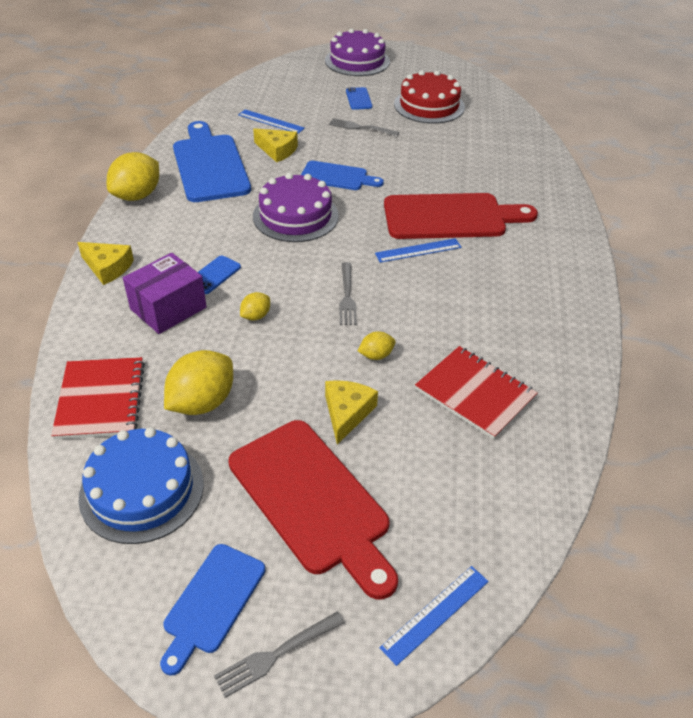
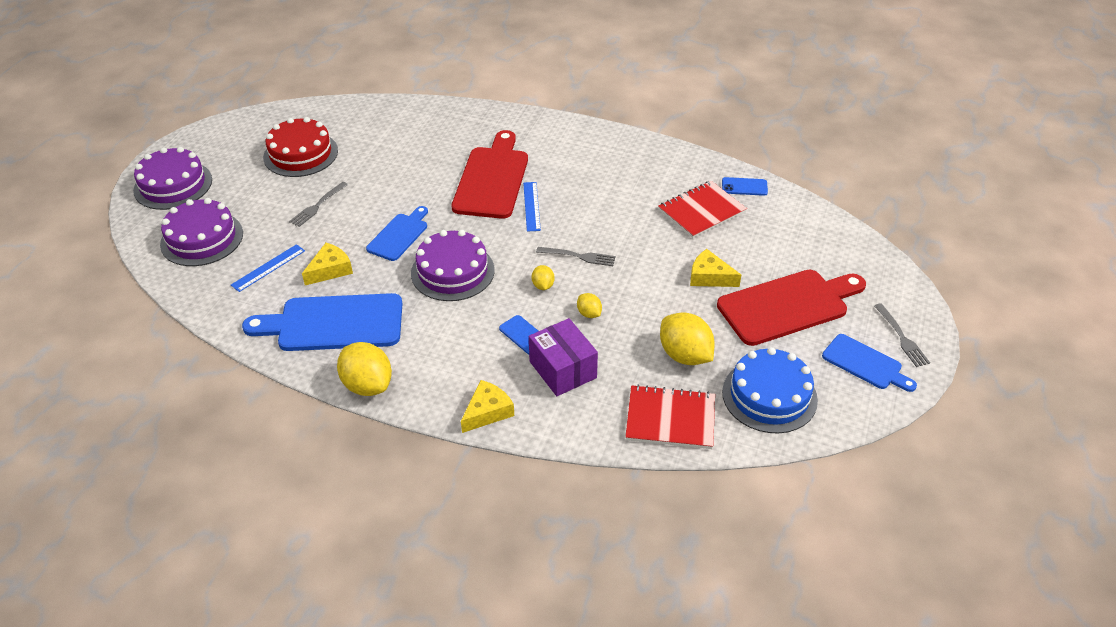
camera: 75 degrees left, 0 degrees up
(296, 86) = (202, 238): none -> purple cake
(358, 99) = (258, 197): blue phone -> blue phone (744, 187)
(376, 355) = (652, 252): yellow lemon -> yellow lemon (543, 286)
(435, 613) = (875, 265): blue ruler -> none

